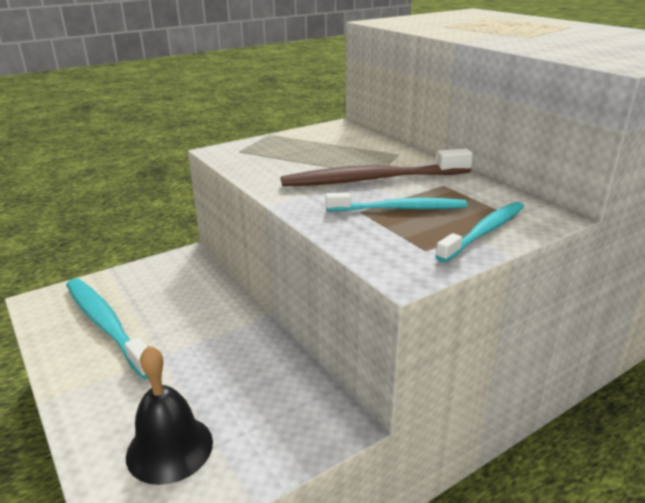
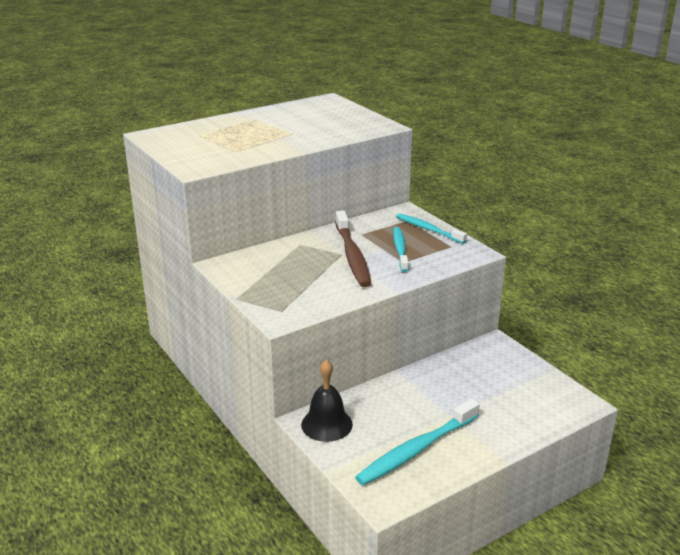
camera: 90 degrees left, 0 degrees up
(169, 448) = (529, 398): black bell -> black bell (327, 424)

